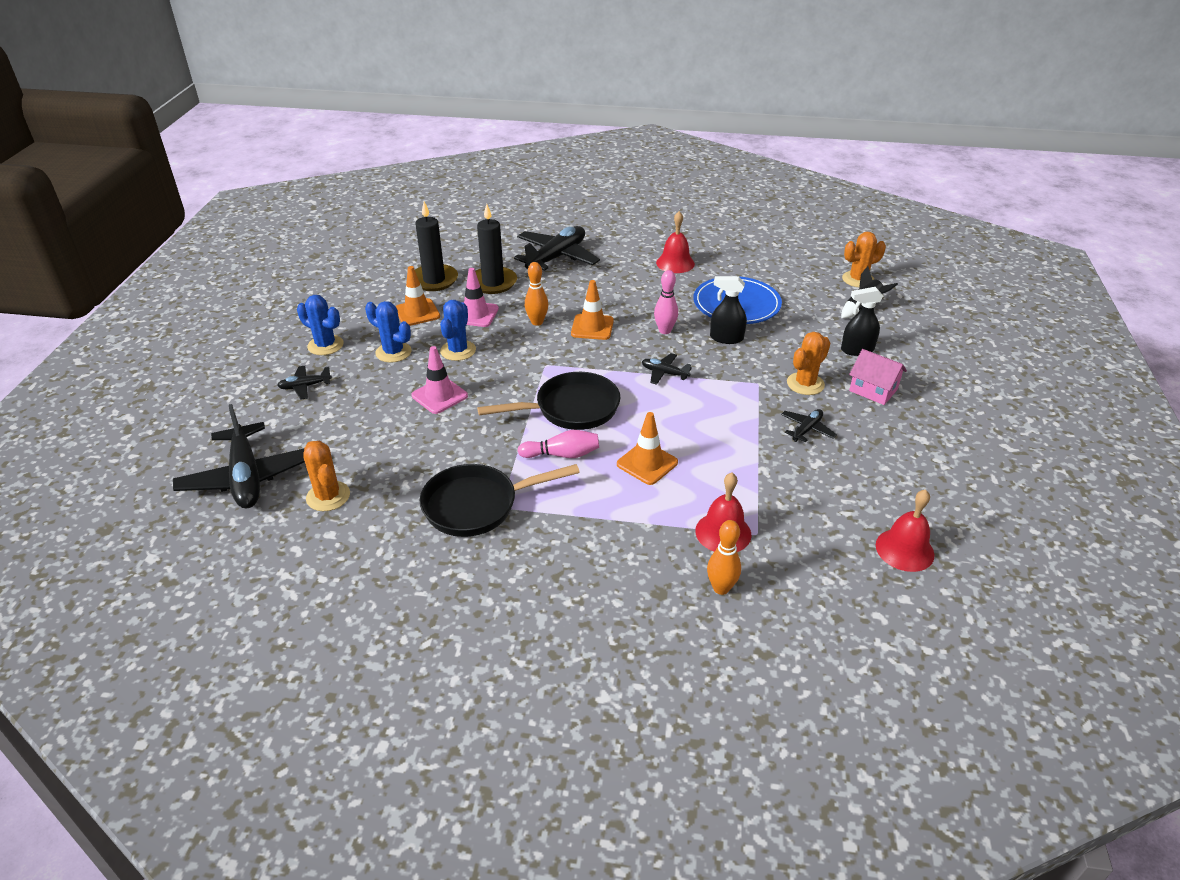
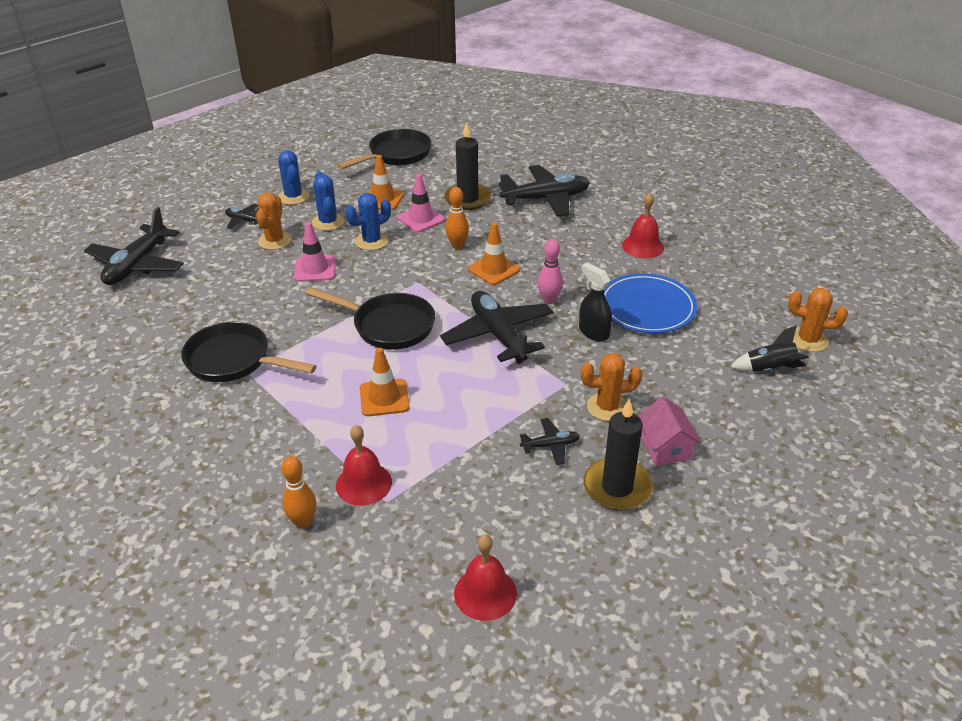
camera: 40 degrees right, 0 degrees up
(328, 496) = (161, 303): orange cactus -> orange cactus (275, 241)
(375, 271) = (396, 155): none -> black pan
(434, 280) = (428, 179): black candle -> black candle (617, 487)
(562, 454) = (335, 356): pink bowling pin -> none
(664, 373) = (498, 335): black plane -> black plane, size x2.10
(857, 350) = (704, 403): black spray bottle -> none

